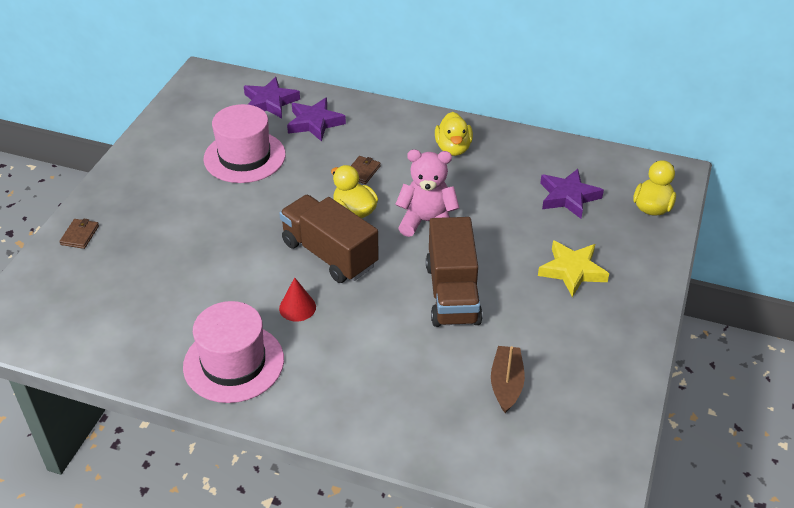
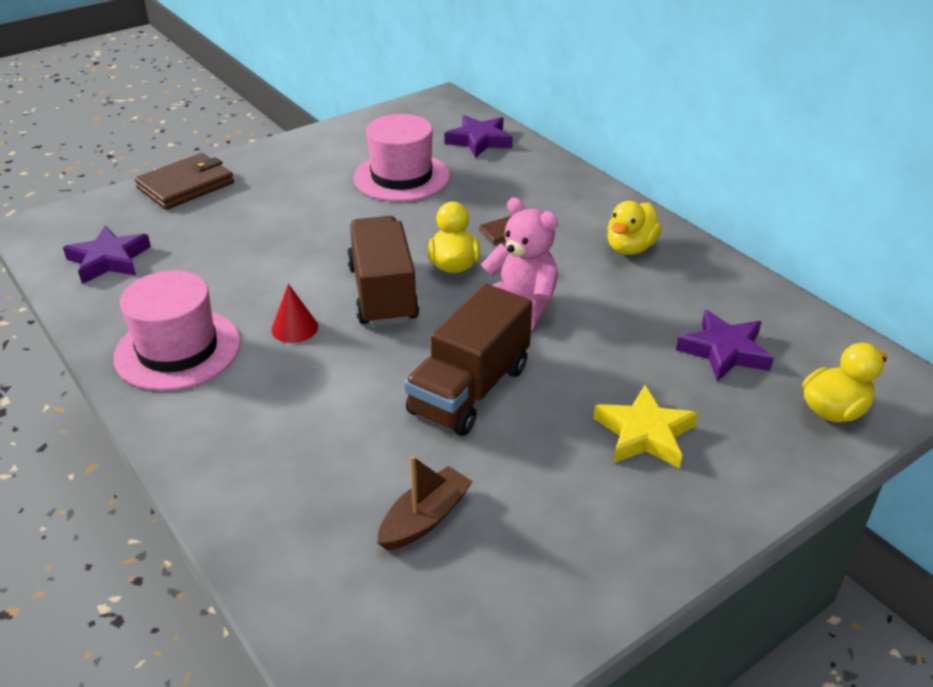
camera: 35 degrees right, 5 degrees down
(80, 235) = (186, 185): brown wallet -> brown wallet, size x2.04
(315, 123) = (503, 172): purple star -> purple star (109, 260)

